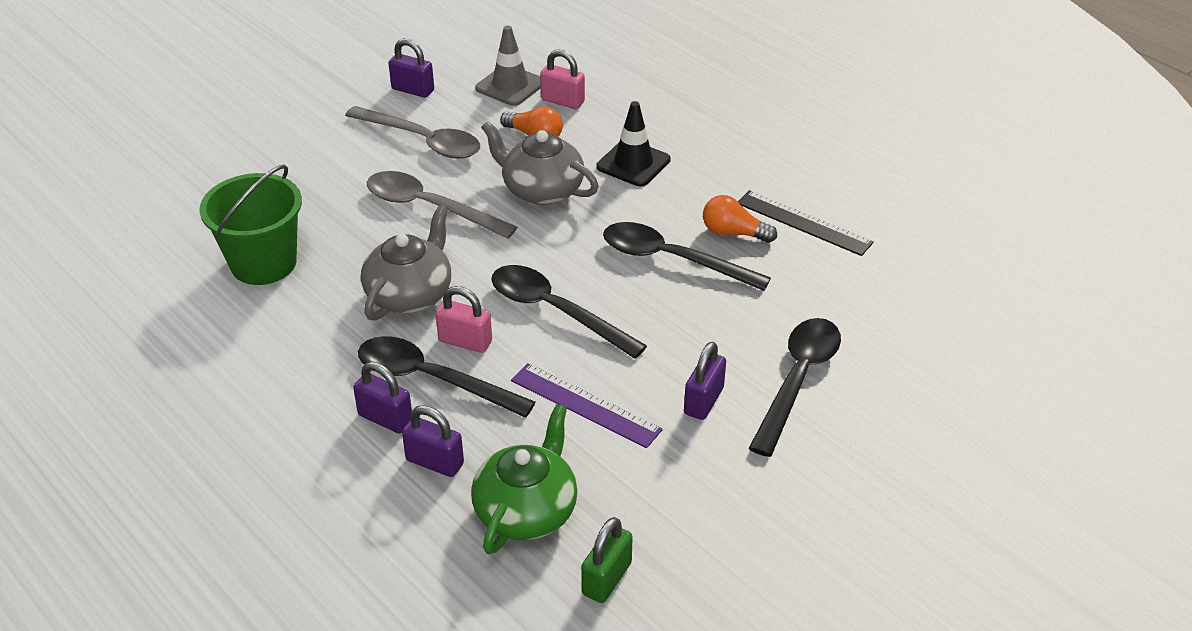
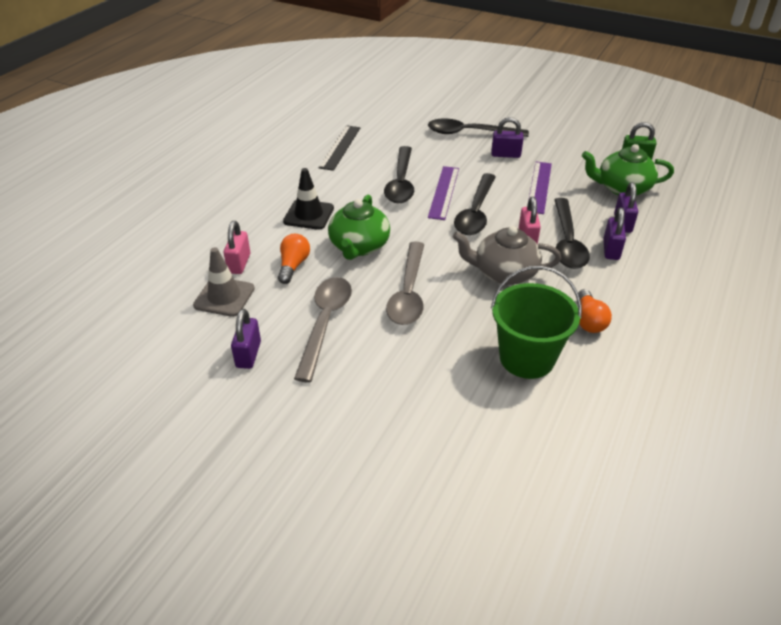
camera: 110 degrees left, 0 degrees up
(541, 190) = (359, 246): grey teapot -> green teapot
(624, 295) = (444, 192): none -> purple ruler
(733, 233) = (363, 167): orange light bulb -> orange light bulb (588, 321)

